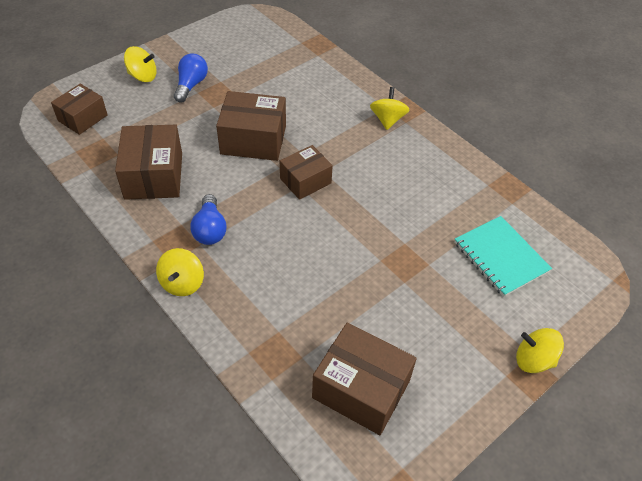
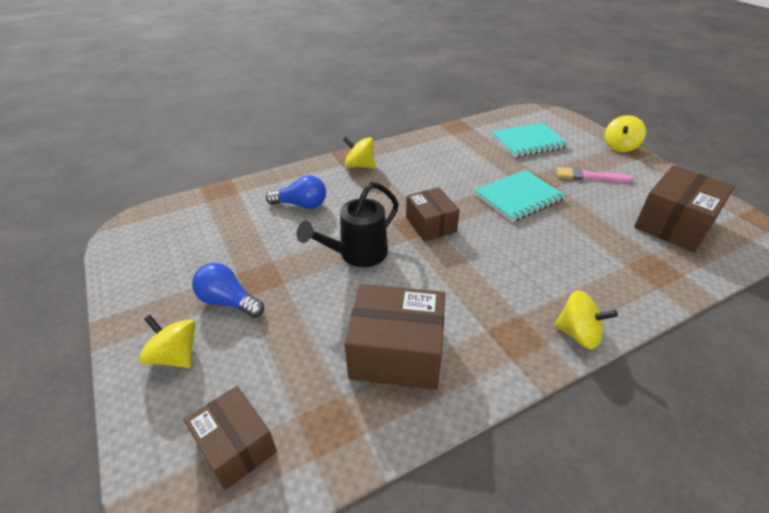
camera: 75 degrees left, 10 degrees down
(143, 76) = (175, 356): yellow spinning top -> yellow spinning top turned 75 degrees counterclockwise
(210, 229) = (495, 303): blue light bulb -> blue light bulb (301, 205)
(253, 140) = (357, 254): brown box -> black watering can
(371, 246) = (518, 197): none -> turquoise notebook
(438, 316) = (589, 176): none -> pink brush

